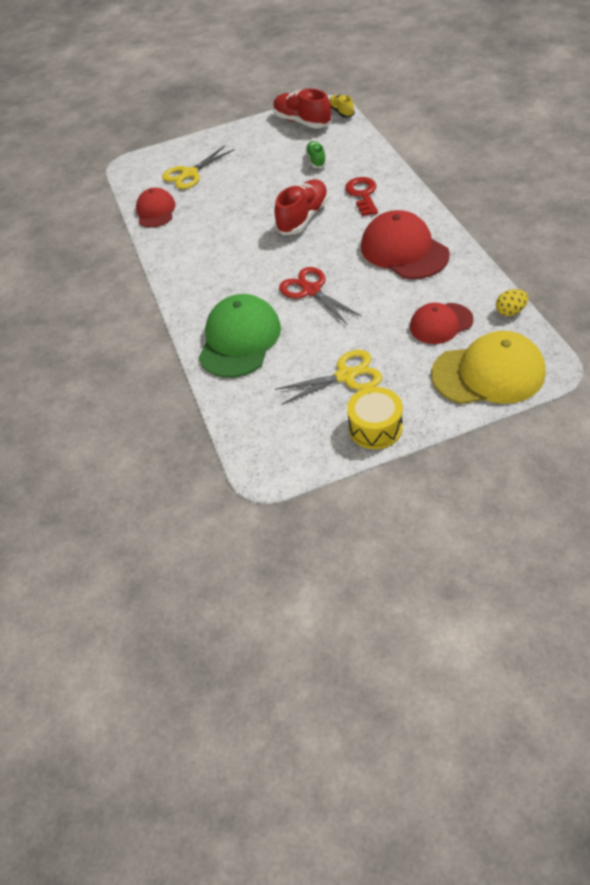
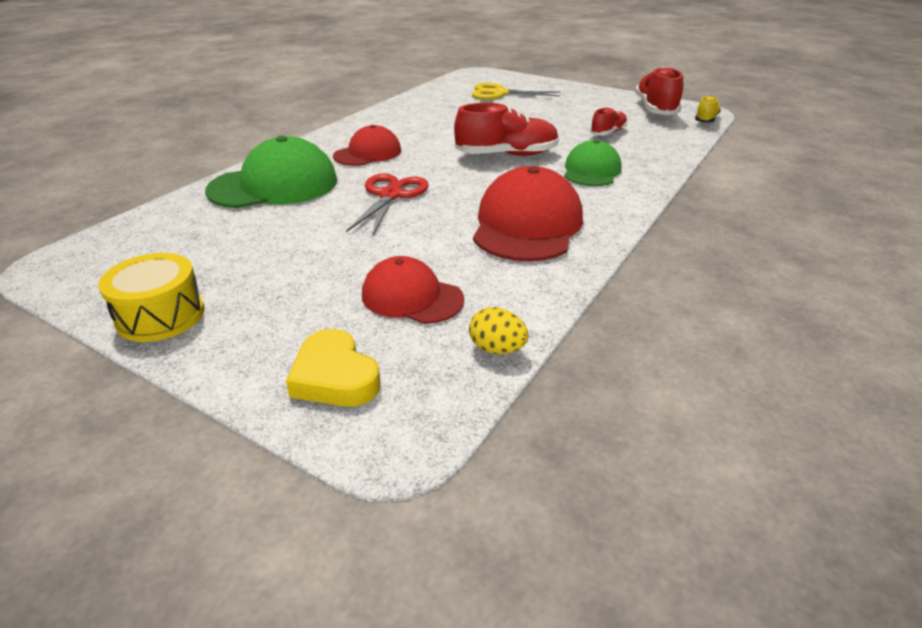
camera: 45 degrees right, 15 degrees down
(155, 211) = (429, 98): red cap -> red cap (368, 153)
(316, 160) = (608, 132): green shoe -> red shoe
(346, 376) = (253, 262): yellow scissors -> none
(363, 194) = (591, 170): red key -> green cap
(488, 373) = (335, 377): yellow cap -> yellow heart

